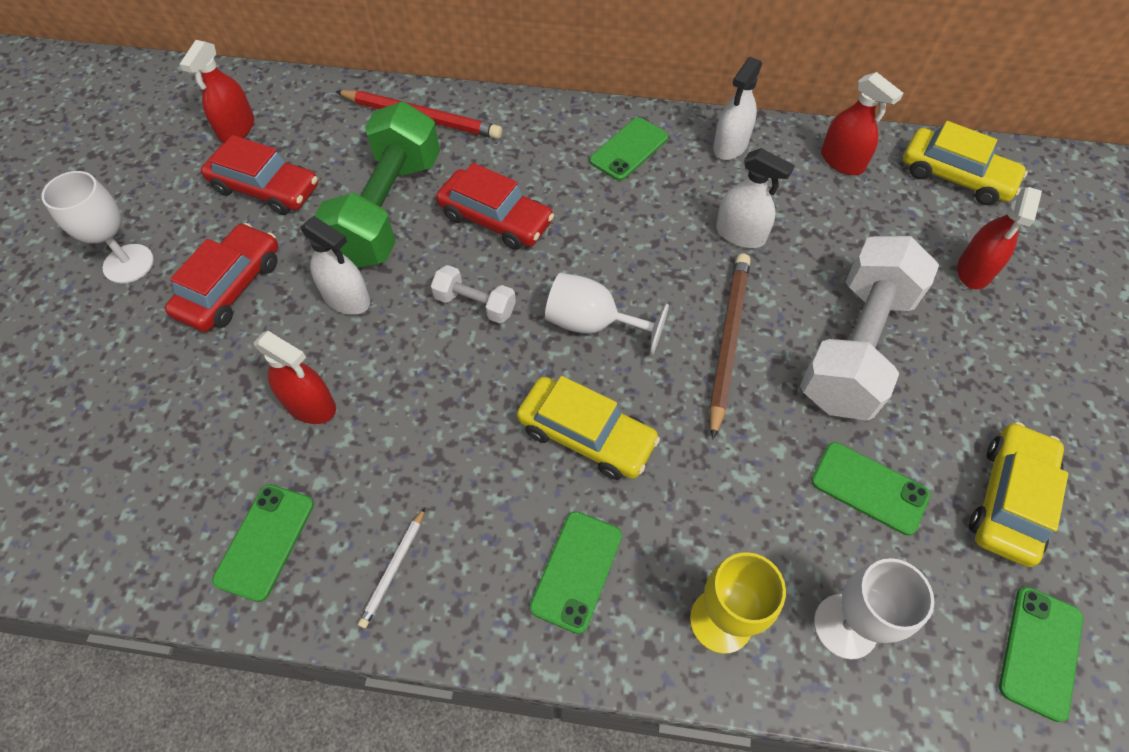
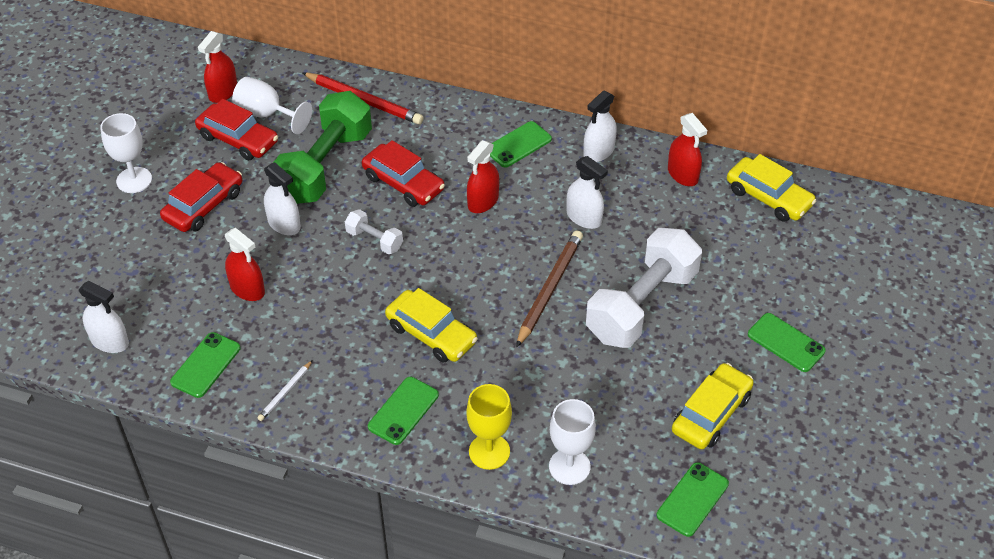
camera: 10 degrees right, 10 degrees down
(112, 524) = (109, 341): none -> white spray bottle
(592, 324) = (455, 264): white goblet -> white goblet (266, 114)
(869, 488) = (616, 393): green phone -> green phone (786, 342)
(974, 270) = (752, 266): red spray bottle -> red spray bottle (483, 201)

